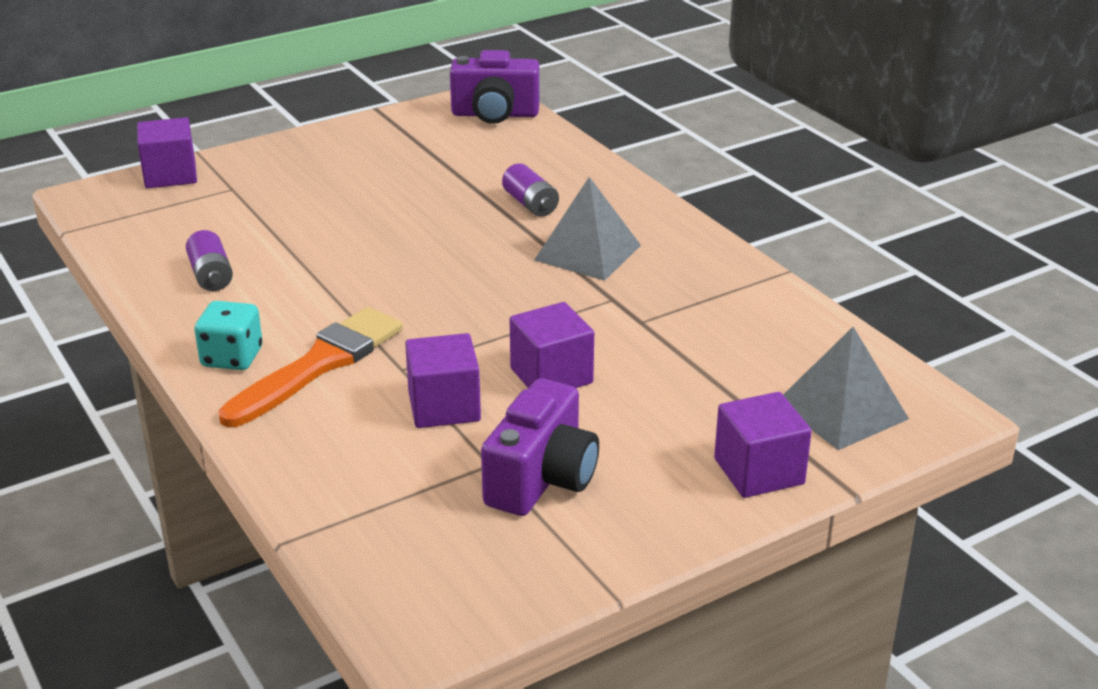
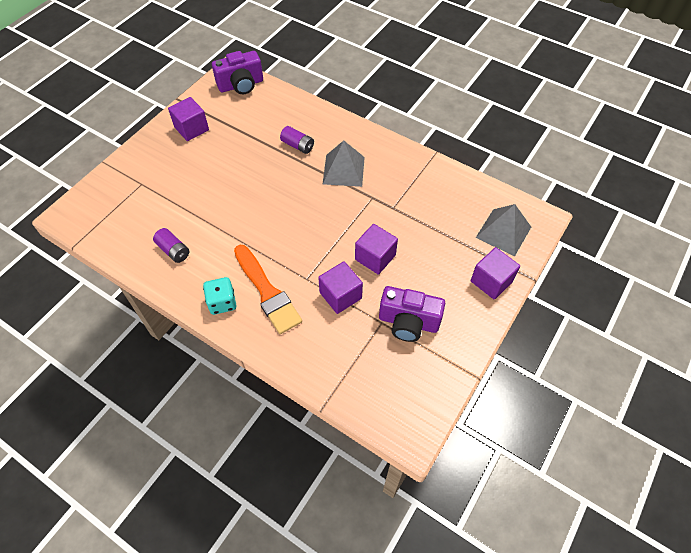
camera: 25 degrees left, 25 degrees up
(170, 175) = (101, 185): purple cube -> purple cube (191, 128)
(318, 365) = (267, 291): orange brush -> orange brush turned 135 degrees clockwise
(542, 479) = (408, 322): purple camera -> purple camera turned 105 degrees clockwise

